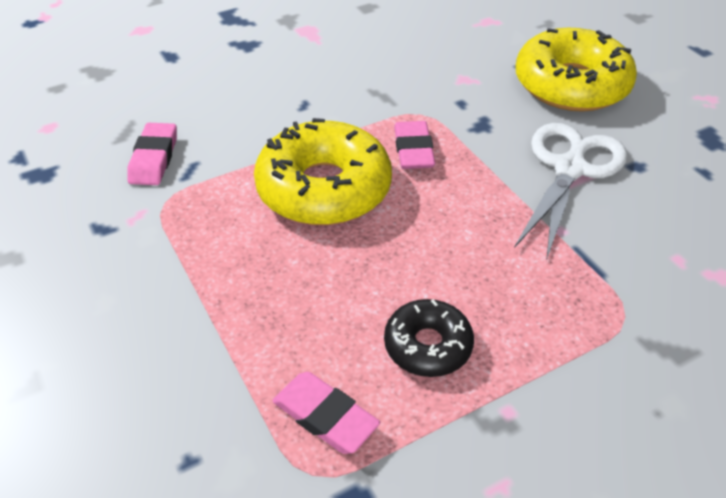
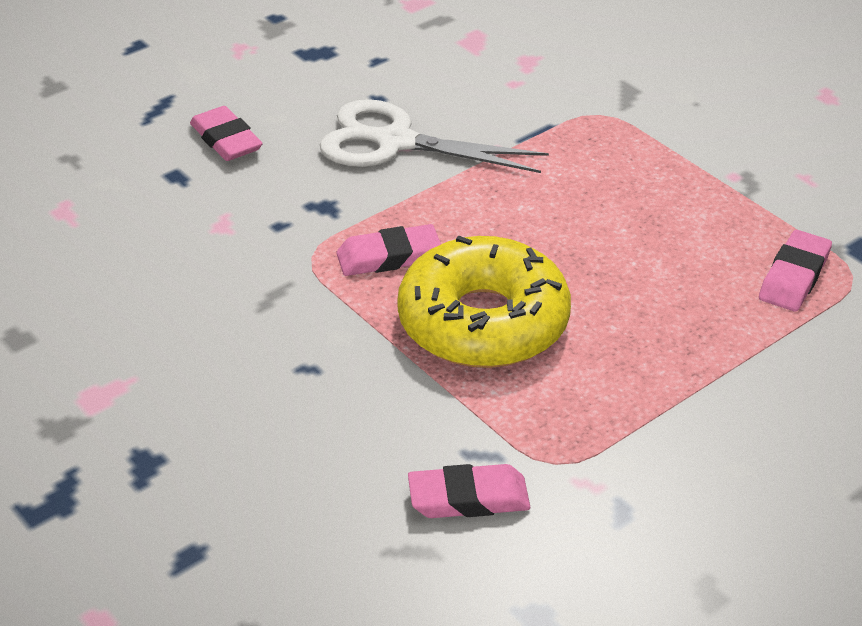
camera: 100 degrees left, 5 degrees down
(428, 346) = (685, 223): black donut -> none
(571, 85) = (226, 140): yellow donut -> pink eraser

